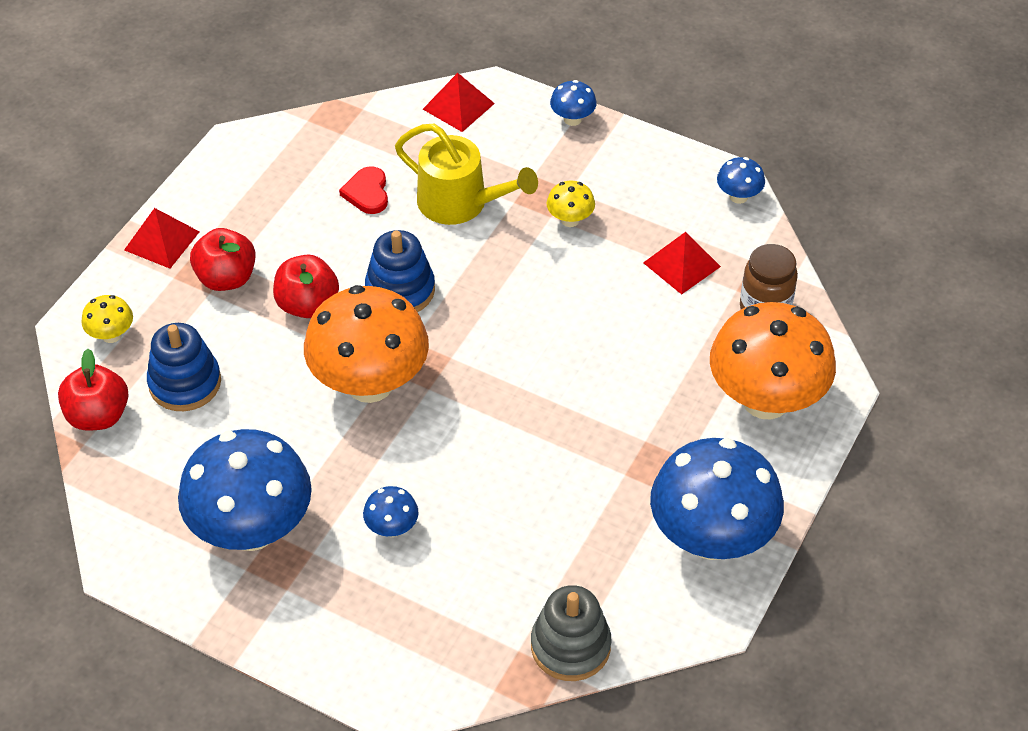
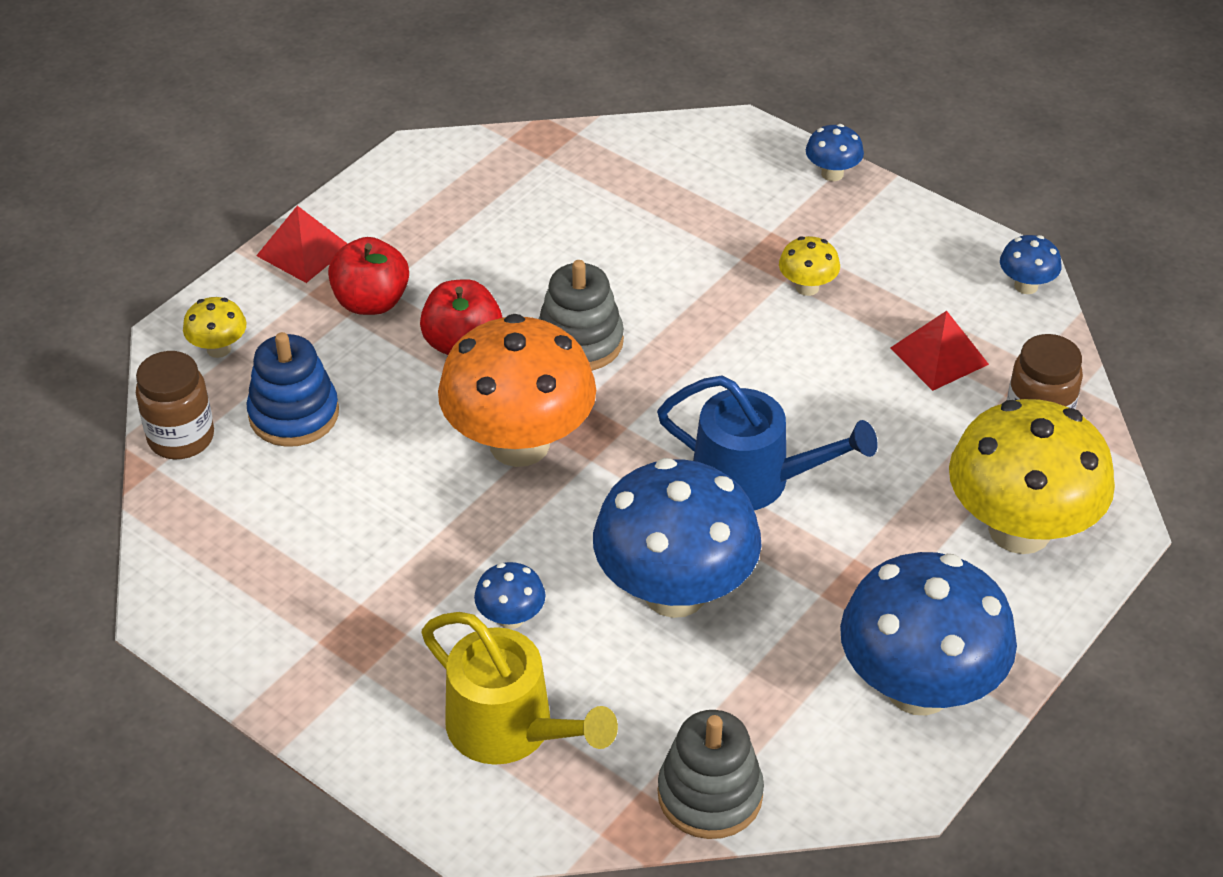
camera: 10 degrees right, 5 degrees down
(98, 415) = (181, 438): red apple -> brown jar
(252, 529) = (337, 595): blue mushroom -> blue mushroom (675, 592)
(367, 193) = (562, 227): red heart -> none
(400, 290) = (580, 341): blue stacking toy -> grey stacking toy
(458, 106) = (694, 143): red pyramid -> none
(460, 203) = (674, 252): yellow watering can -> yellow watering can (510, 729)
(557, 387) = (753, 479): none -> blue watering can
(765, 400) = (1019, 530): orange mushroom -> yellow mushroom

